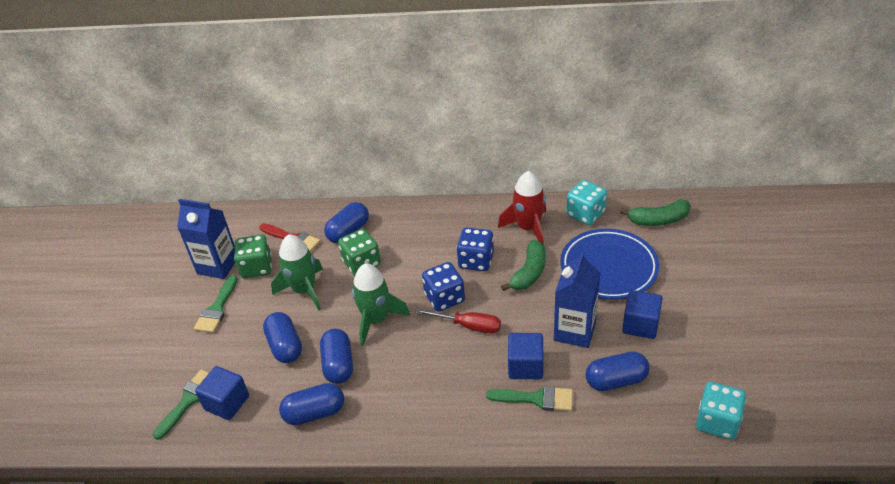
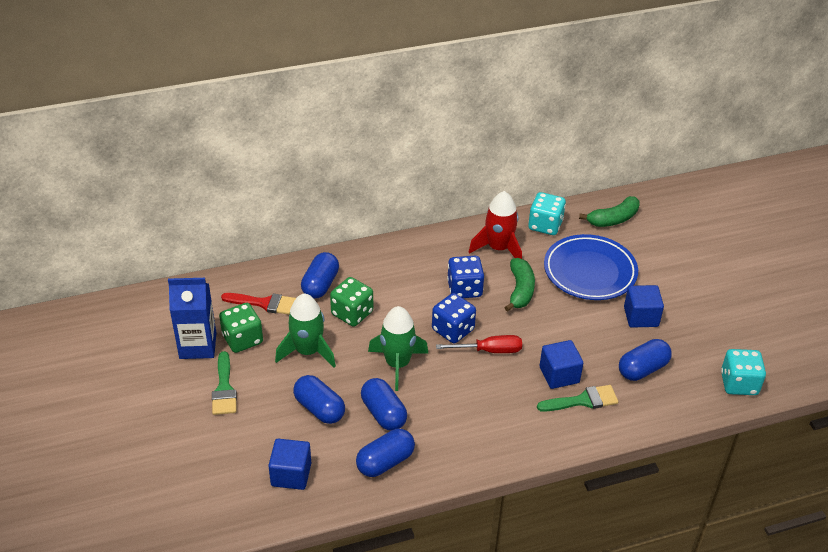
camera: 25 degrees left, 0 degrees up
(189, 400) = (249, 482): green brush -> none
(574, 331) = (587, 334): blue carton -> none

